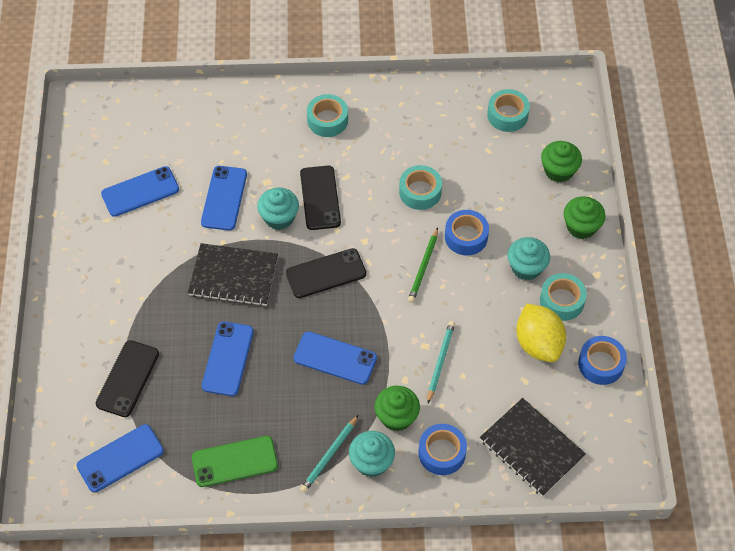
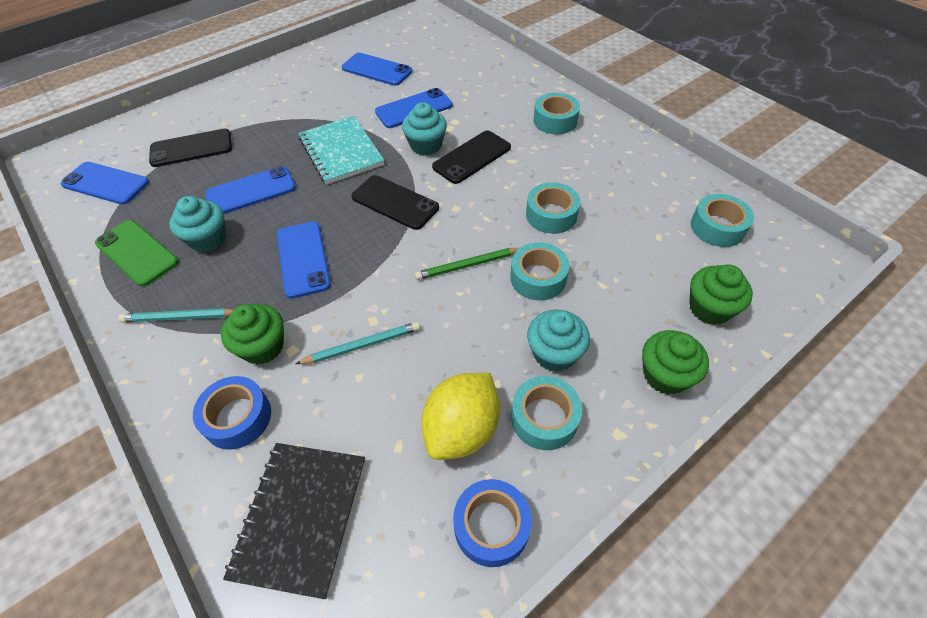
camera: 55 degrees right, 5 degrees down
(233, 276) = (341, 151): black notebook -> turquoise notebook
(371, 462) = (190, 357): turquoise cupcake -> turquoise cupcake (208, 239)
(466, 237) = (538, 278): blue tape -> turquoise tape

